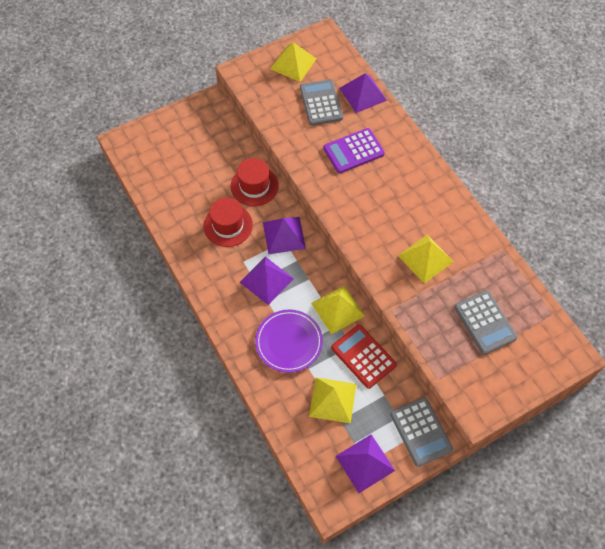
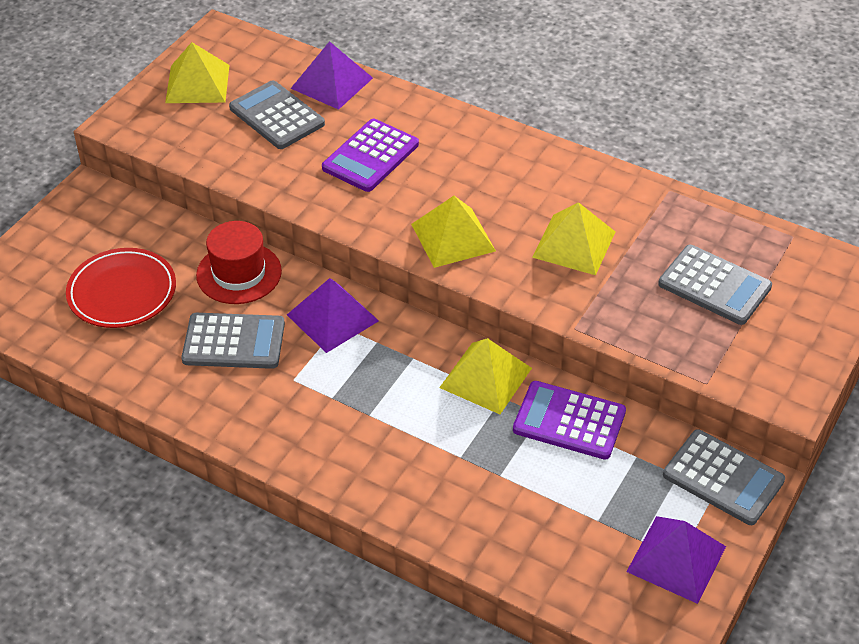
camera: 30 degrees left, 15 degrees down
(193, 170) = (122, 292): none -> red plate
(228, 225) = (234, 342): red hat -> grey calculator
(266, 280) = (348, 388): purple pyramid -> none
(289, 342) = (444, 454): purple plate -> none
(332, 400) = (566, 499): yellow pyramid -> yellow pyramid (453, 237)
(363, 356) = (569, 421): red calculator -> purple calculator

